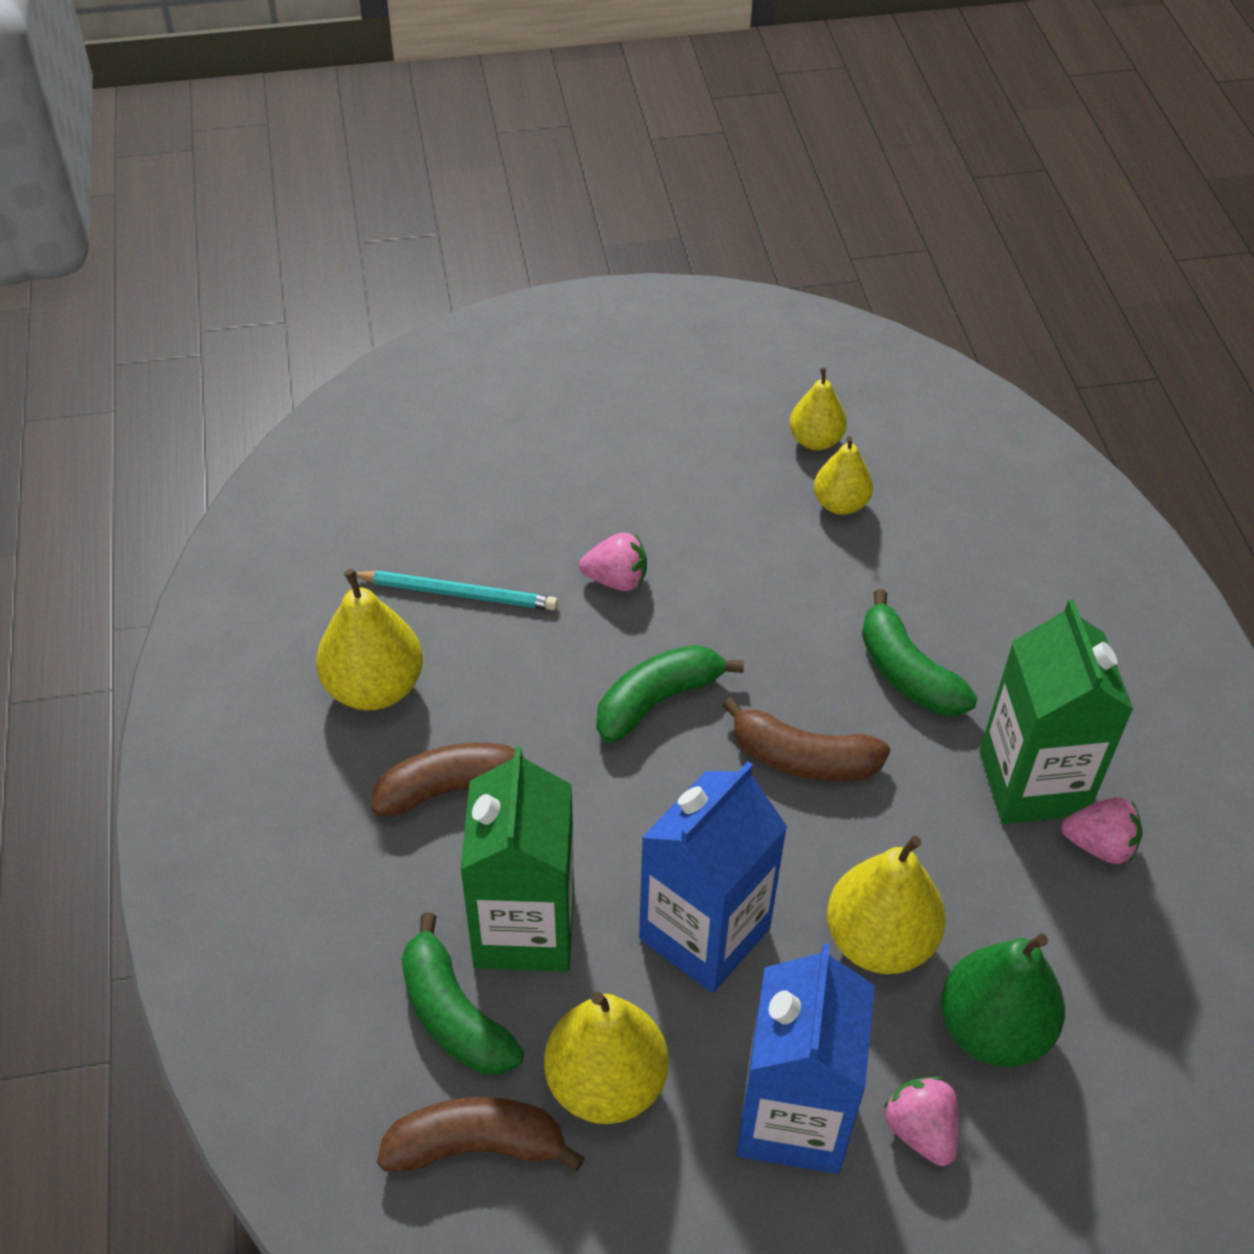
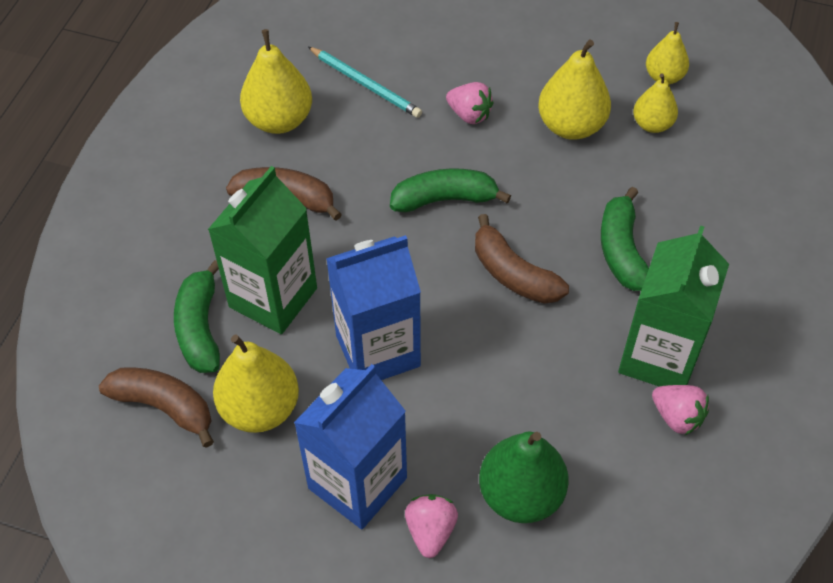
camera: 30 degrees right, 5 degrees up
(879, 941) = (484, 406): yellow pear -> yellow pear (571, 126)

